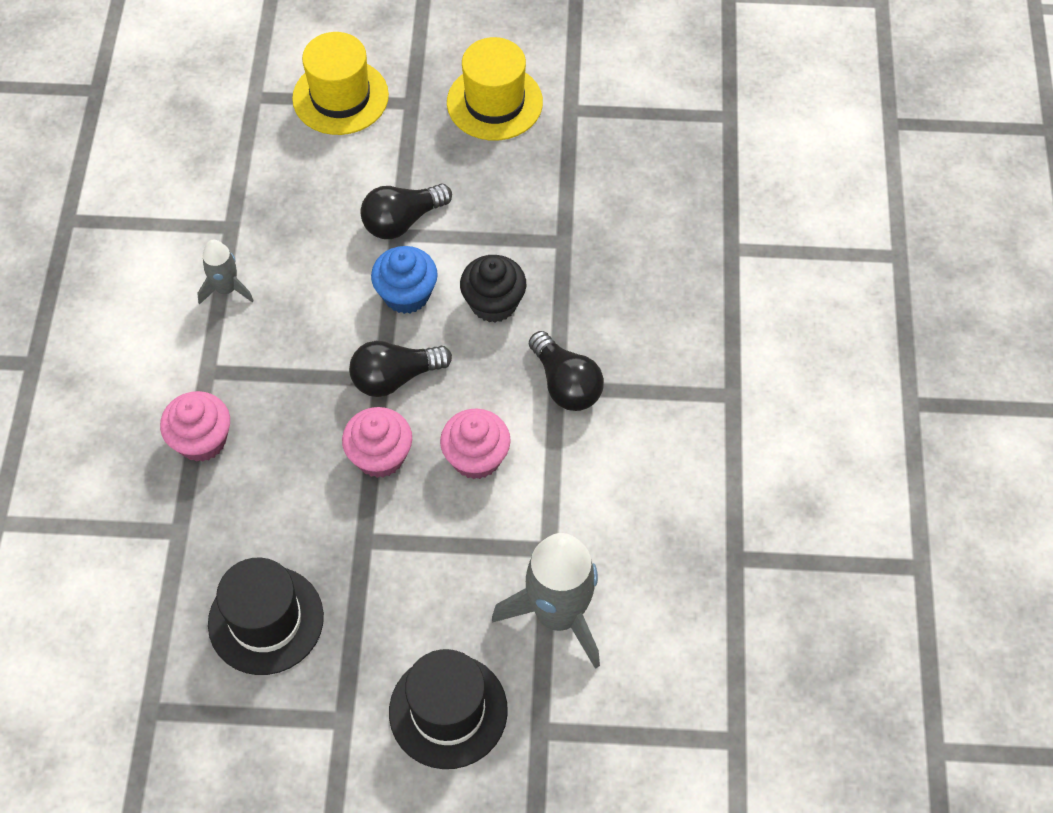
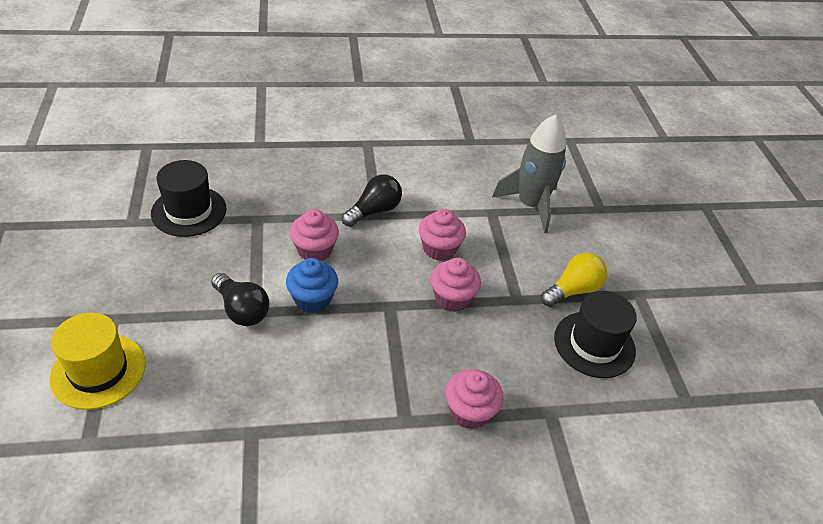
camera: 105 degrees left, 15 degrees down
(226, 289) = (320, 423): grey rocket -> none
(367, 623) = (573, 290): none -> yellow light bulb
(395, 377) = (387, 297): black light bulb -> none
(448, 711) = (609, 247): black hat -> black hat (189, 211)
(493, 303) = (314, 250): black cupcake -> pink cupcake
(494, 102) = (119, 265): yellow hat -> none

